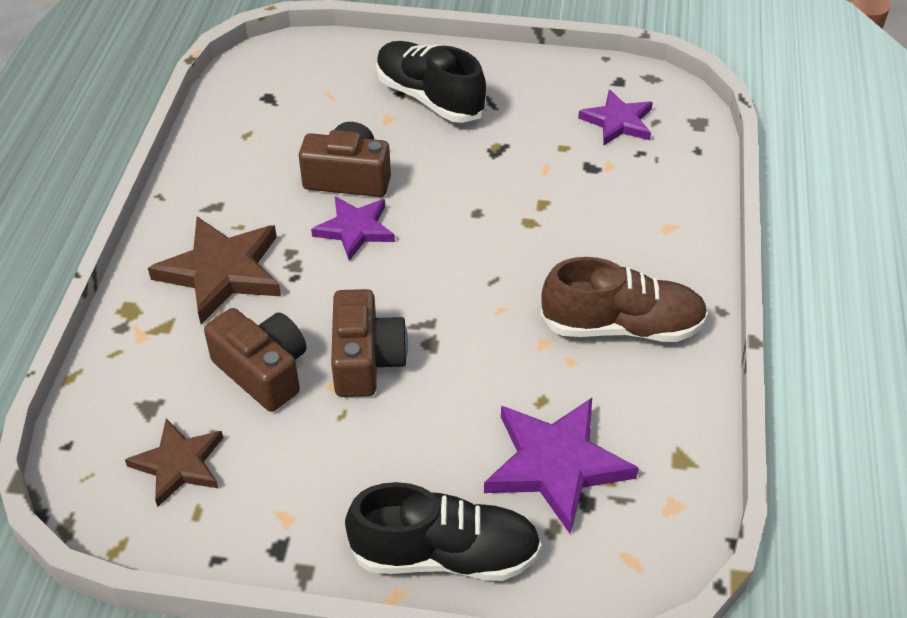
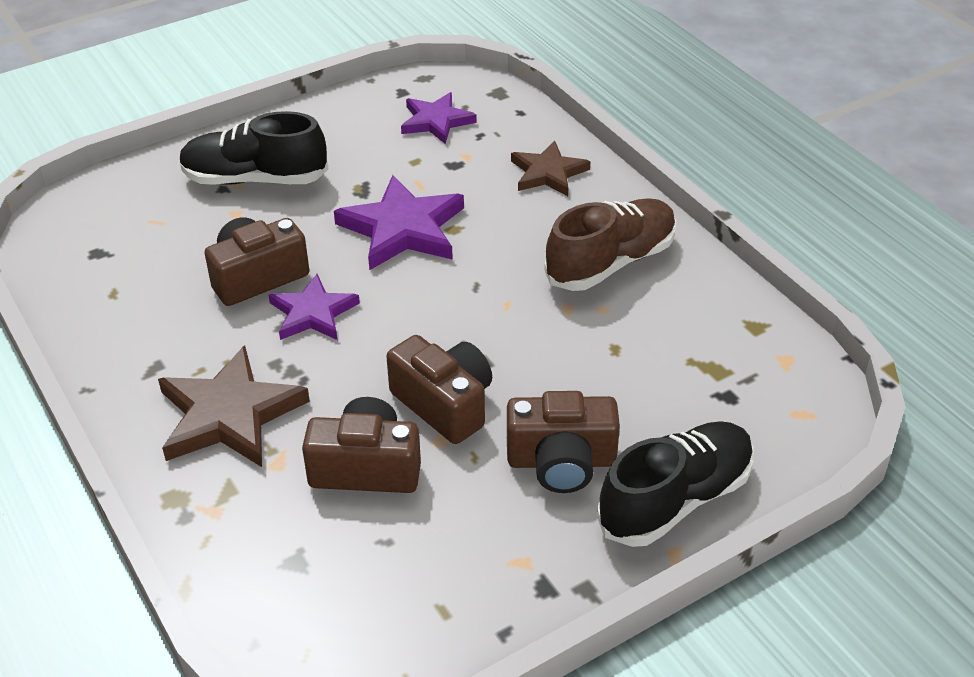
camera: 40 degrees left, 5 degrees down
(178, 464) = (380, 586): brown star -> brown star (548, 173)
(397, 462) = (561, 461): none -> brown camera
(556, 464) = (678, 385): purple star -> purple star (402, 229)

